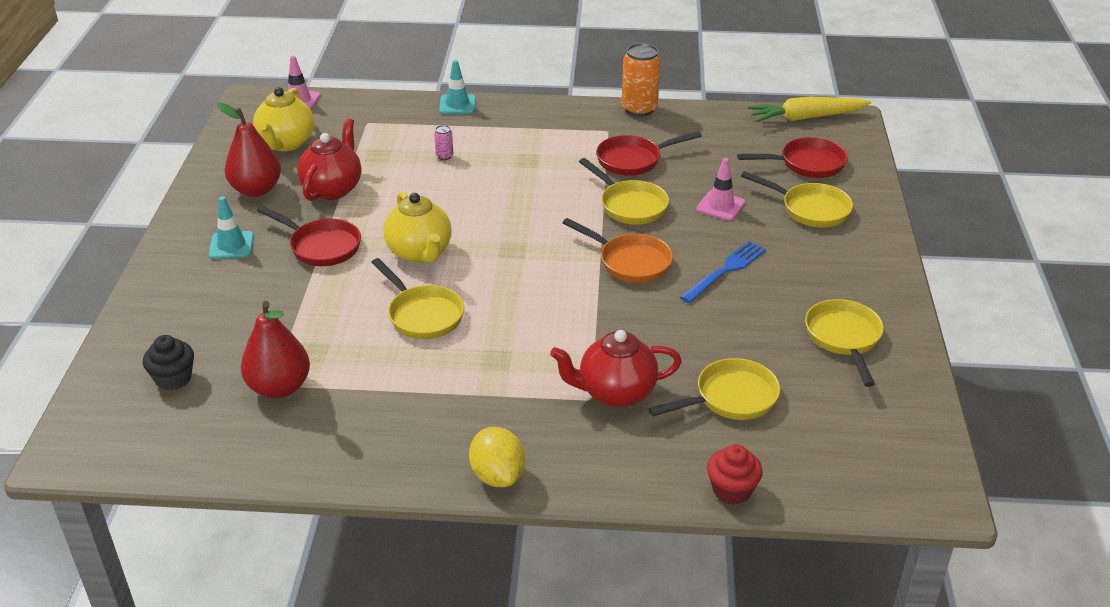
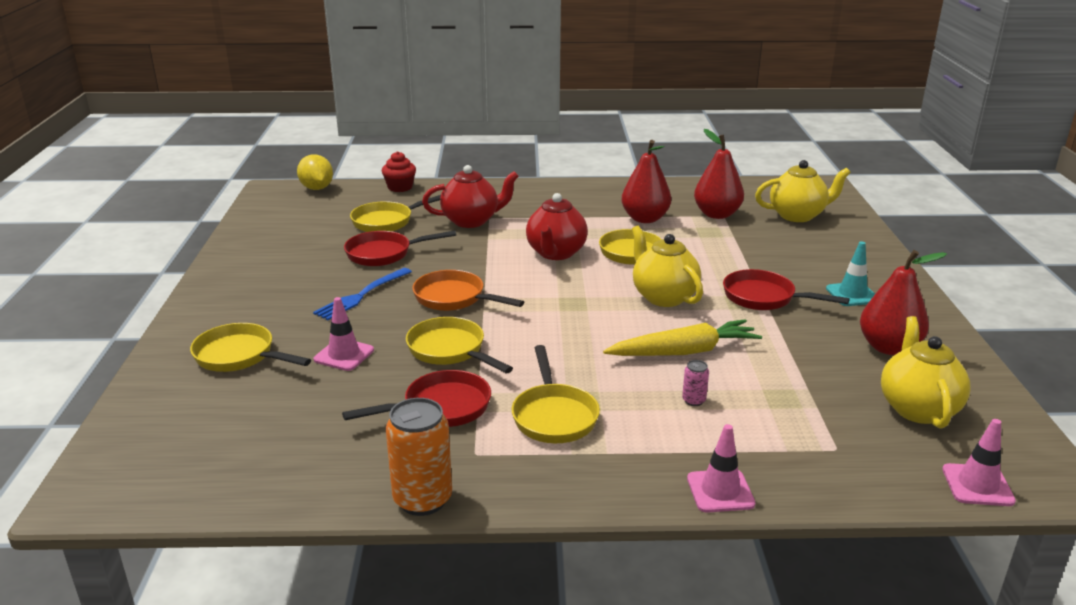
camera: 175 degrees right, 10 degrees down
(173, 378) = (797, 215): black cupcake -> yellow teapot
(333, 189) = (802, 352): red teapot -> red teapot (556, 253)
(381, 383) = (645, 219): none -> red pear
(457, 105) = (720, 491): turquoise traffic cone -> pink traffic cone
(497, 475) = (547, 187): yellow lemon -> yellow lemon (317, 188)
(806, 118) = (153, 497): yellow carrot -> yellow carrot (684, 352)
(807, 164) = (205, 414): red pan -> red pan (384, 254)
(844, 338) = (279, 255): yellow pan -> yellow pan (554, 416)

